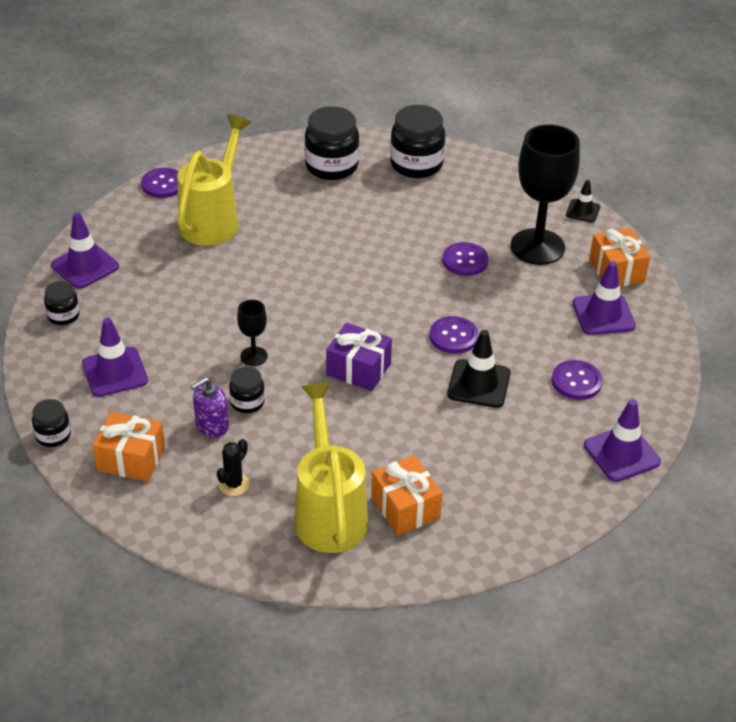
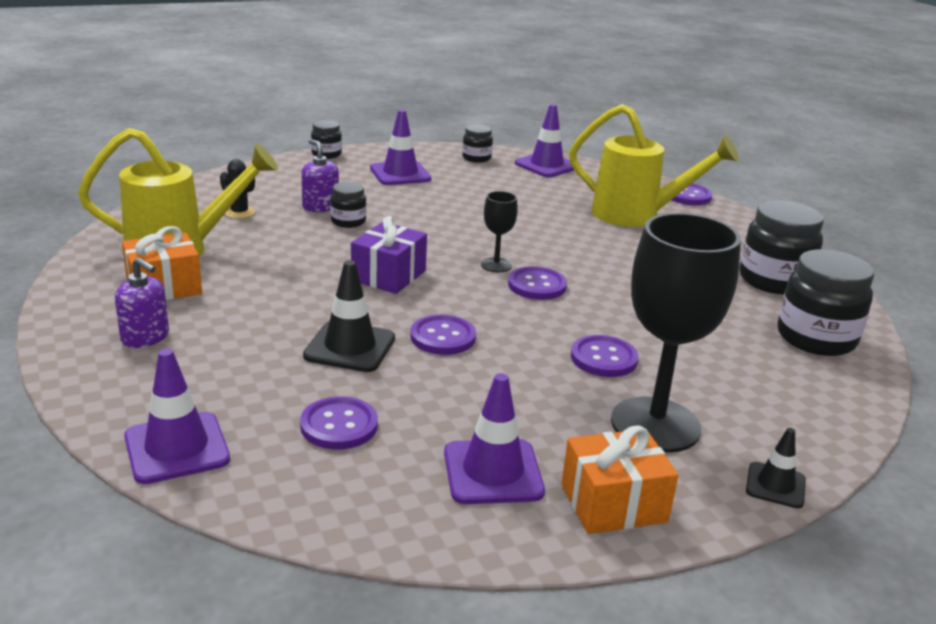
camera: 90 degrees right, 15 degrees down
(131, 459) = (288, 177): orange gift -> none
(254, 356) = (416, 226): black goblet -> black goblet (496, 265)
(361, 286) = (537, 285): none -> purple button
(491, 500) = (145, 337): none -> purple soap dispenser

